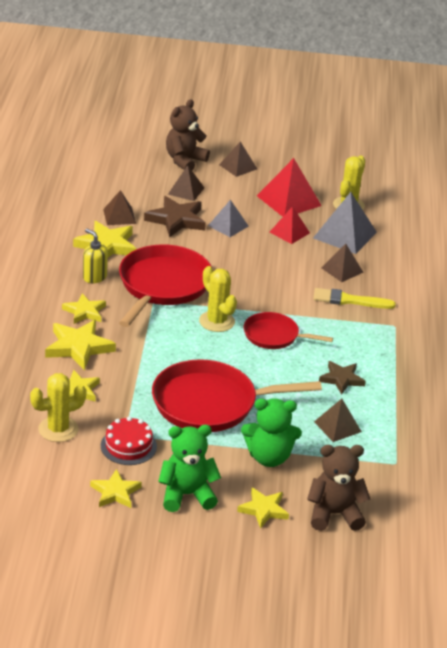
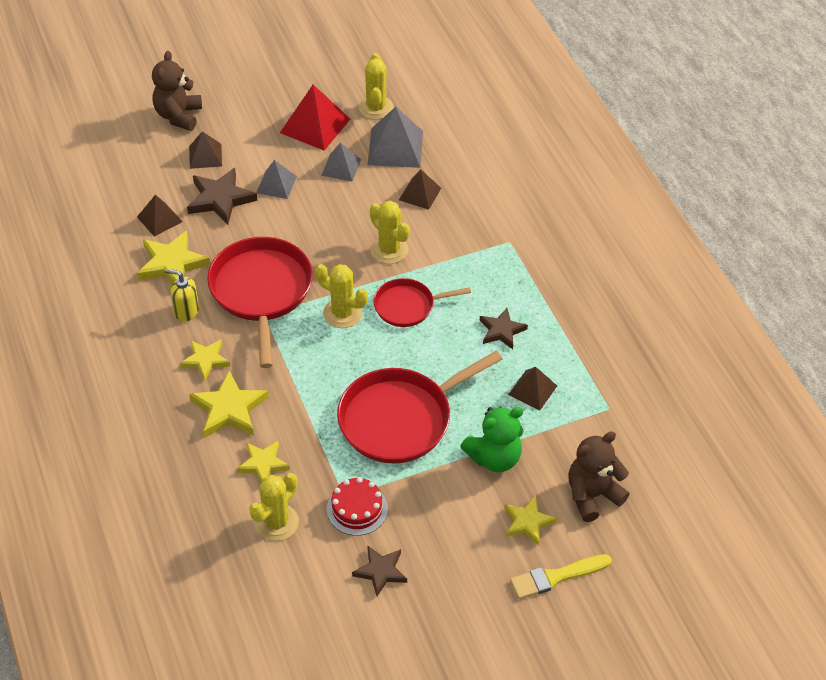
camera: 25 degrees left, 15 degrees up
(115, 492) = (381, 571): yellow star -> brown star
(187, 495) = (448, 540): green teddy bear -> none
(238, 166) = (237, 101): brown pyramid -> none
(287, 296) = (389, 250): none -> yellow cactus
(289, 232) = (341, 167): red pyramid -> grey pyramid
(349, 300) = (449, 229): yellow brush -> yellow brush (556, 577)

